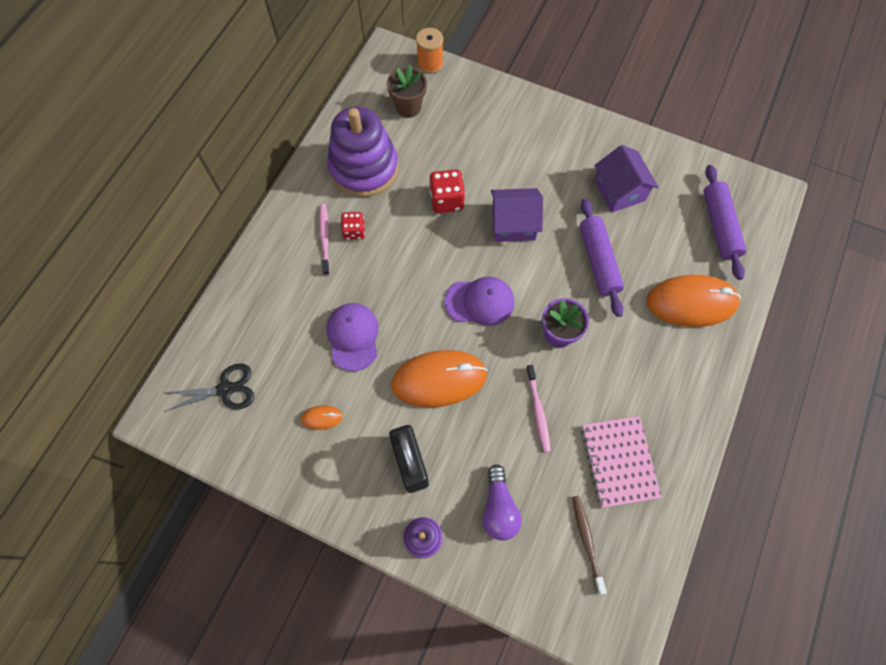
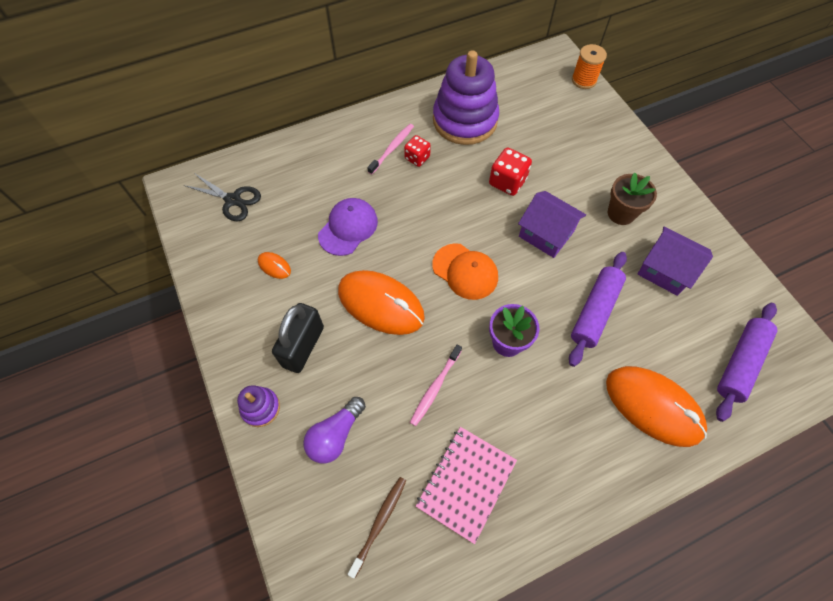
camera: 40 degrees right, 5 degrees down
(408, 107) = (538, 100): brown flower pot -> brown flower pot (621, 213)
(480, 302) = (465, 271): purple cap -> orange cap
(619, 191) = (665, 270): purple house -> purple house turned 75 degrees counterclockwise

